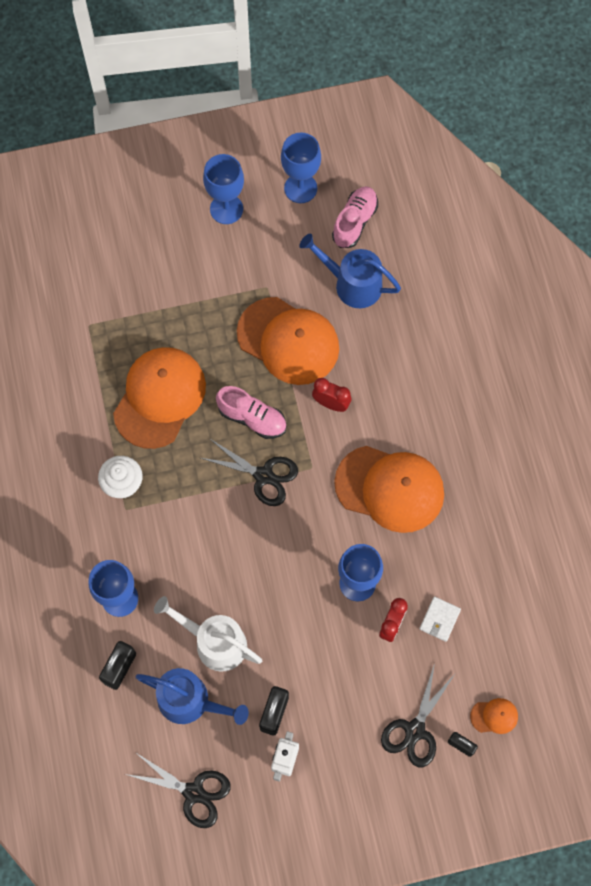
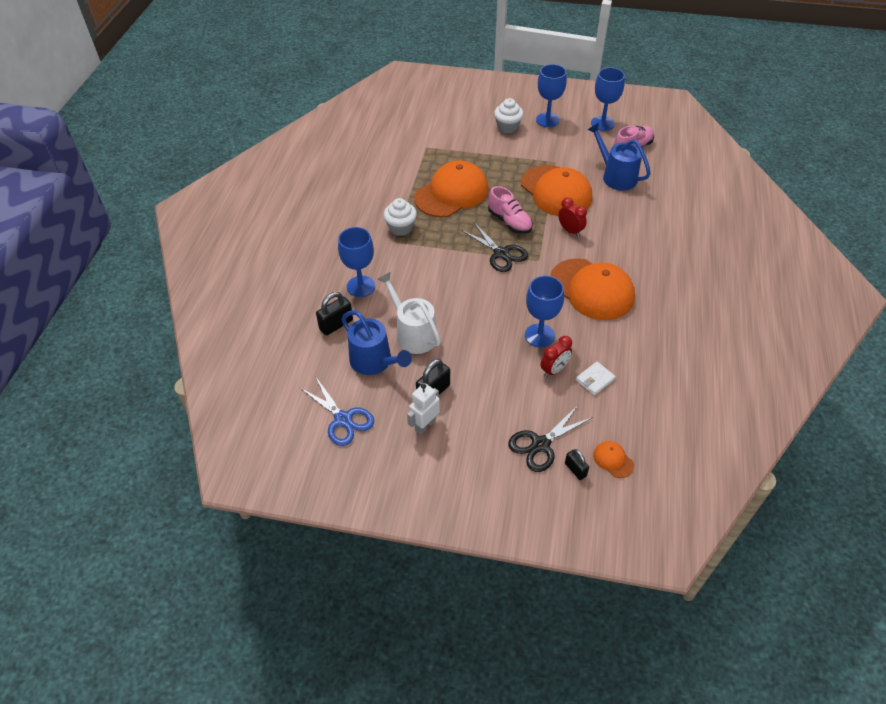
camera: 25 degrees right, 20 degrees down
(179, 243) = (507, 127): none -> white cupcake
(193, 792) = (343, 419): black scissors -> blue scissors
(494, 716) = (613, 460): orange cap -> orange cap turned 150 degrees counterclockwise

